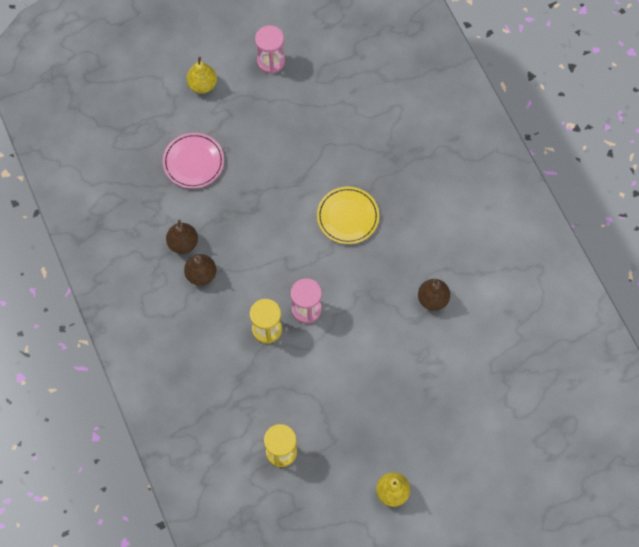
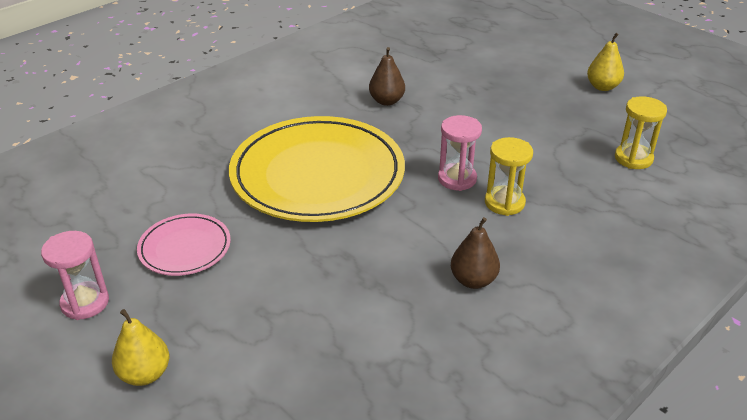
camera: 110 degrees left, 30 degrees down
(183, 243) = (438, 313): brown pear -> none
(193, 162) = (297, 342): pink plate -> pink plate (185, 248)
(348, 217) = (317, 175): yellow plate -> yellow plate, size x2.13

